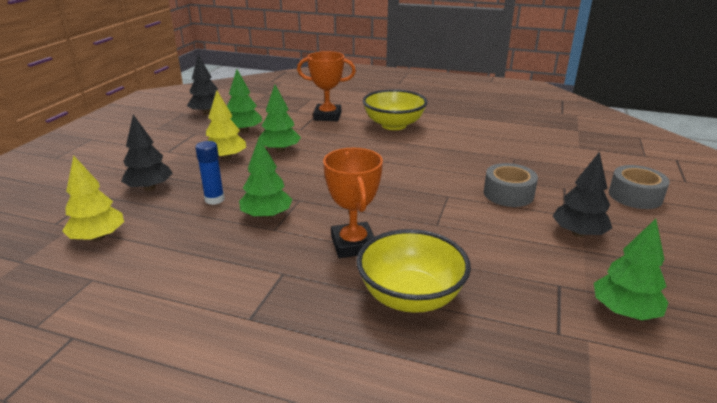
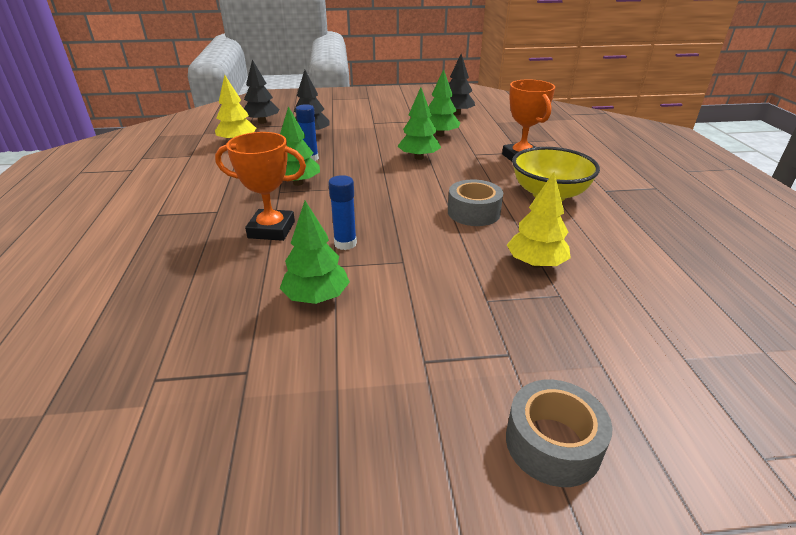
camera: 65 degrees right, 5 degrees up
(226, 158) = (382, 143): yellow tree -> yellow tree (536, 263)
(353, 245) = (271, 230): orange trophy -> orange trophy turned 45 degrees clockwise
(406, 213) = (345, 244): none -> blue glue stick
(410, 297) = (198, 275): yellow bowl -> none
(508, 194) = (443, 304): grey tape -> grey tape (473, 212)
(578, 233) = (378, 379): black tree -> black tree (262, 122)
(624, 311) = (203, 436): green tree -> green tree (316, 297)

